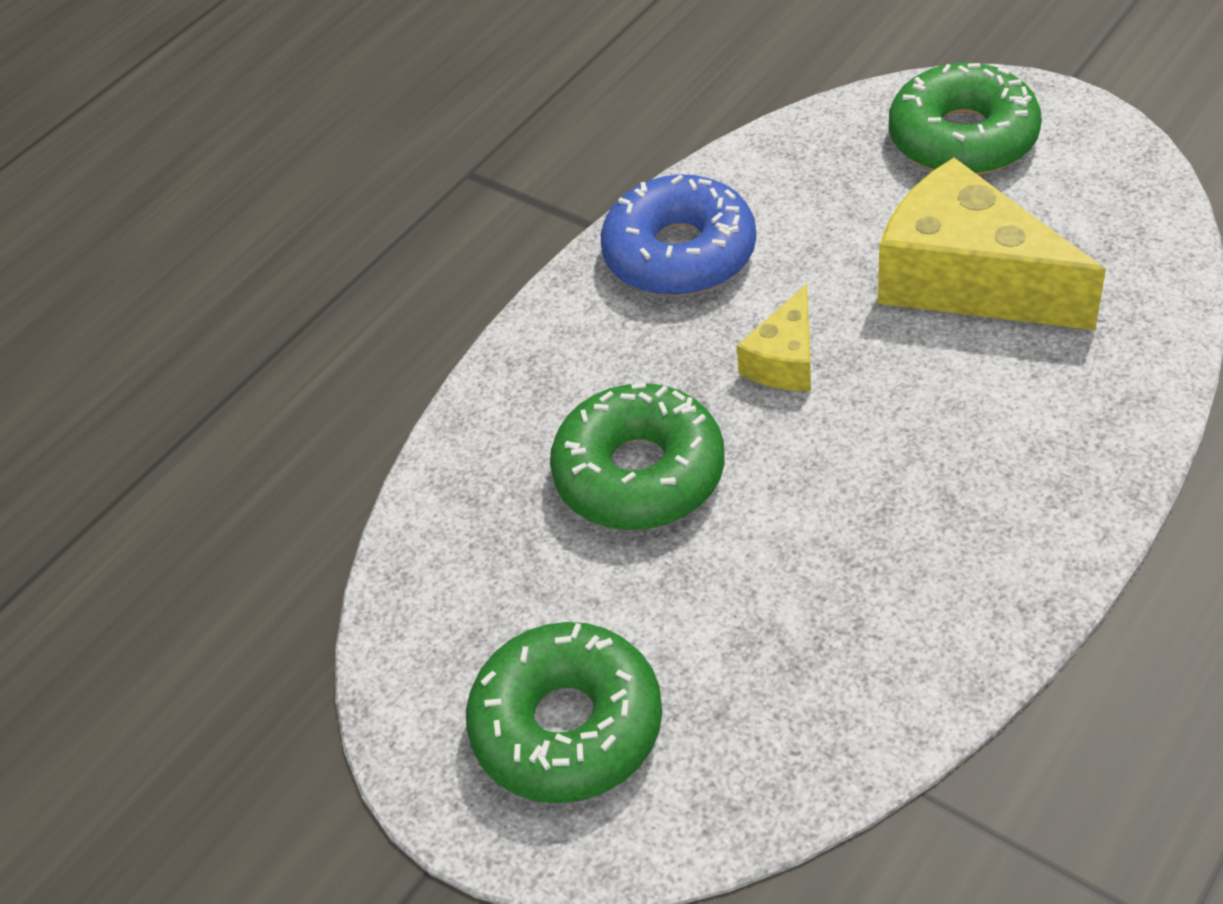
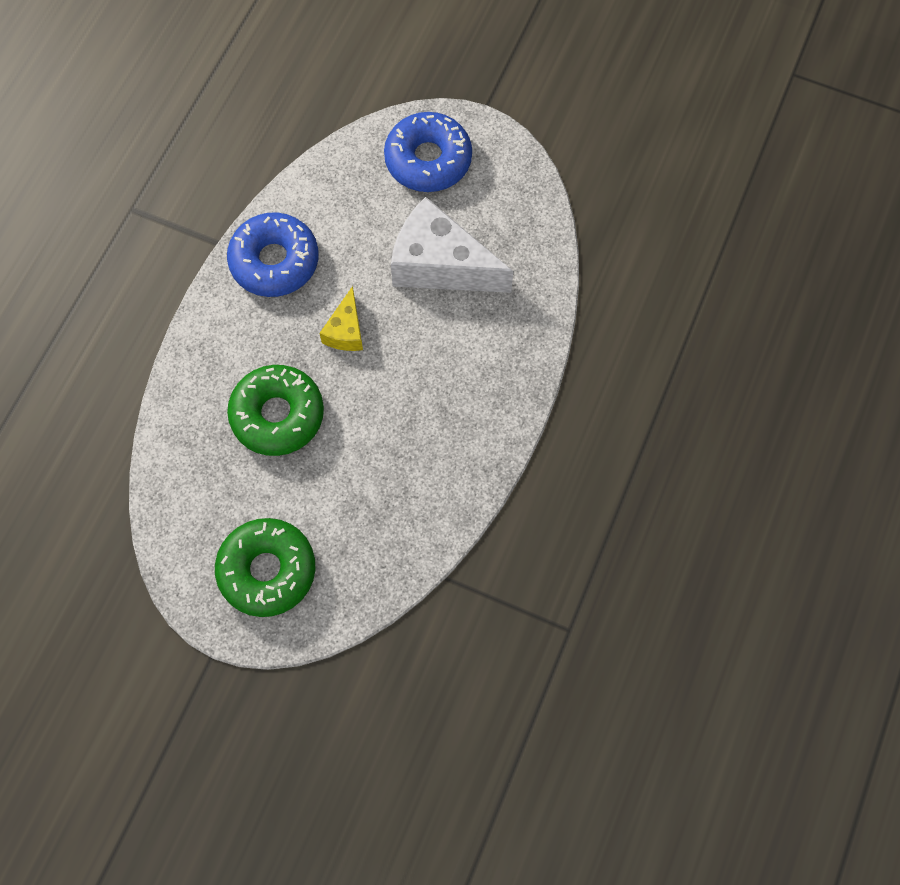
camera: 20 degrees left, 20 degrees up
(962, 138) = (428, 160): green donut -> blue donut
(968, 280) = (440, 264): yellow cheese -> white cheese

